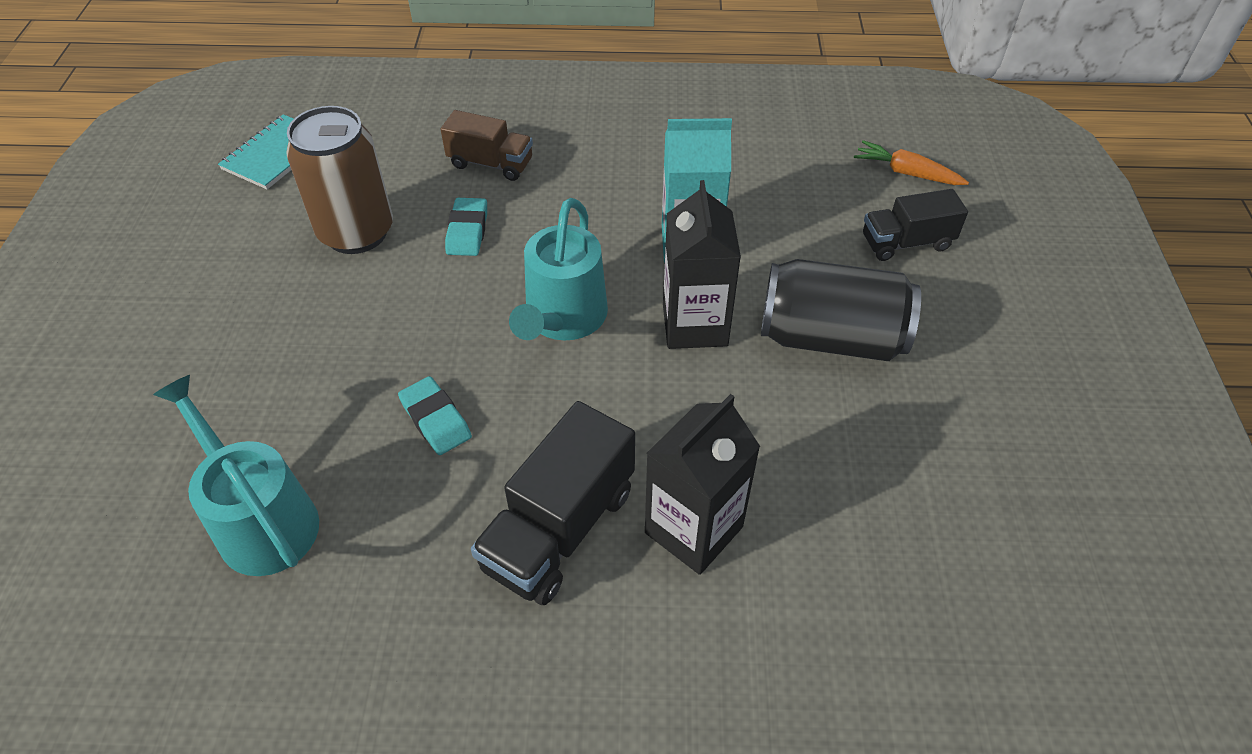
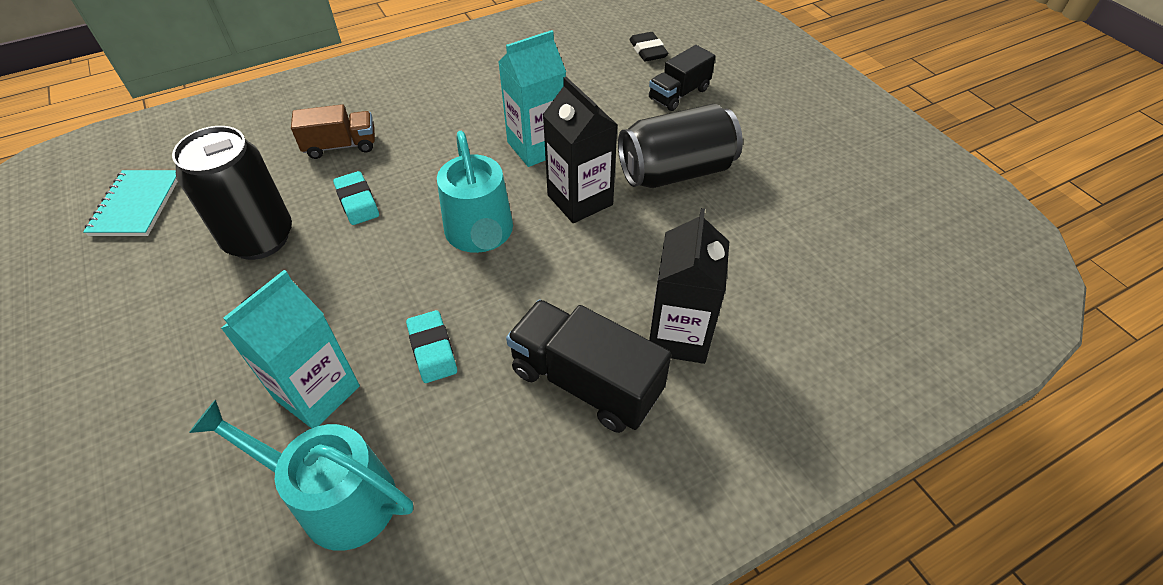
camera: 30 degrees left, 0 degrees up
(309, 410) = (317, 392): none -> turquoise carton
(356, 232) = (259, 238): brown can -> black can
(436, 419) = (432, 349): turquoise eraser -> turquoise eraser turned 45 degrees clockwise
(559, 529) = (585, 382): black truck -> black truck turned 120 degrees clockwise
(907, 173) = (648, 51): orange carrot -> black eraser

